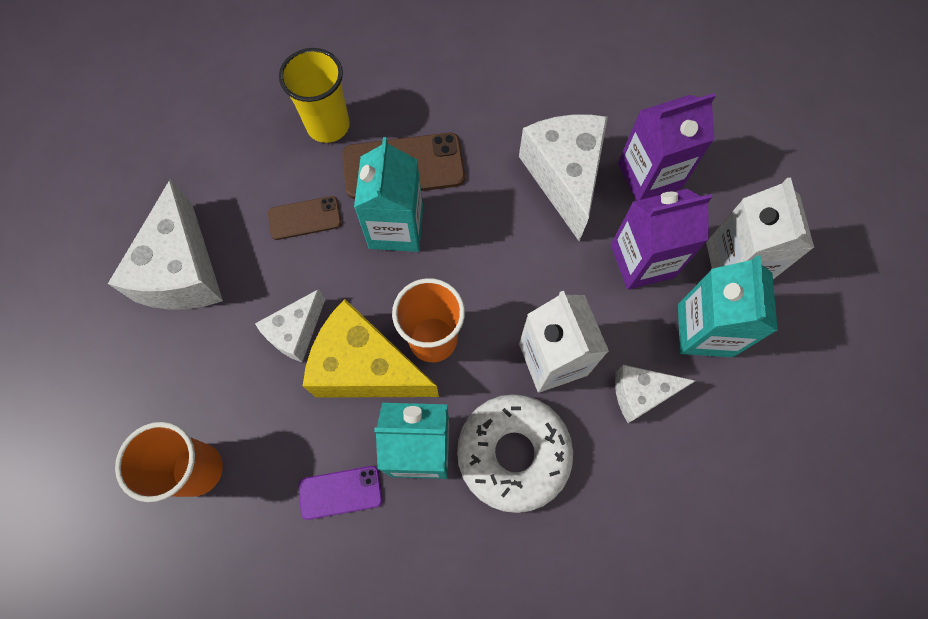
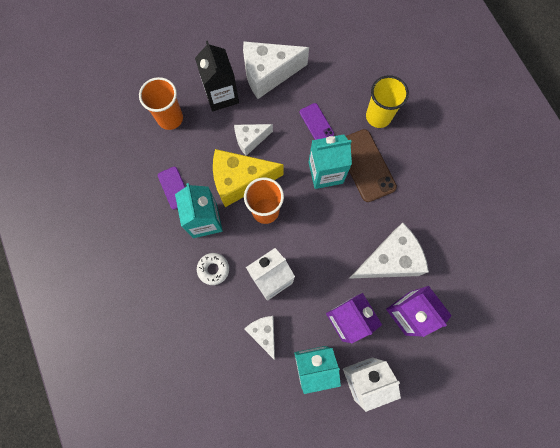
camera: 75 degrees right, 5 degrees up
(189, 362) = (221, 95): none -> black carton
(296, 332) = (250, 140): white cheese -> white cheese turned 45 degrees counterclockwise
(305, 218) = (316, 123): brown phone -> purple phone
(366, 368) = (240, 181): yellow cheese -> yellow cheese turned 105 degrees counterclockwise
(513, 454) = (213, 269): white donut -> white donut, size x0.52

